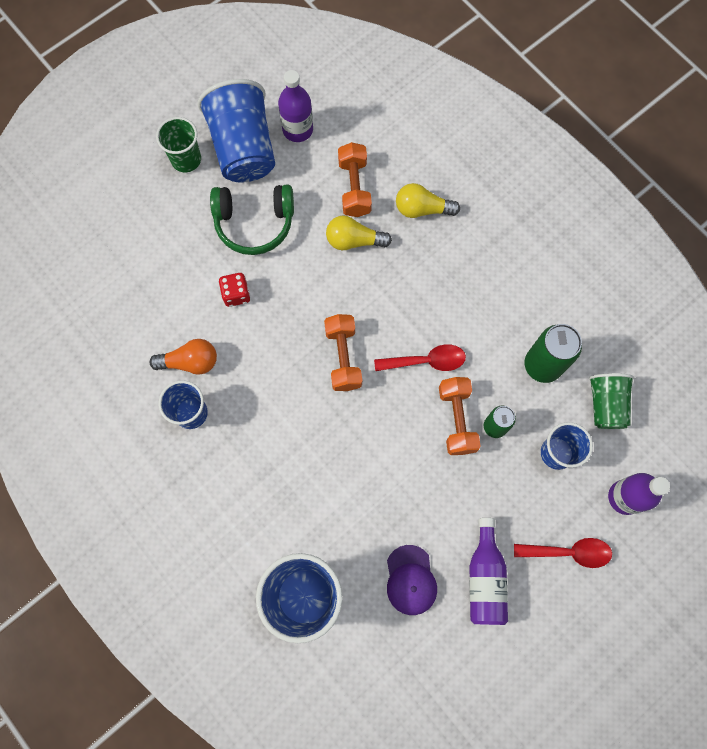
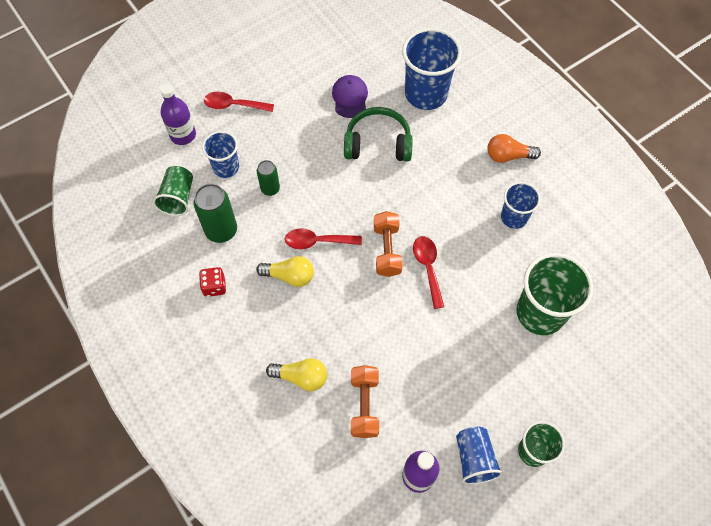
camera: 175 degrees left, 10 degrees down
(168, 297) = (540, 313): none -> green cup
(190, 362) = (517, 256): orange light bulb -> orange light bulb (508, 156)
(236, 294) = (479, 310): red dice -> red dice (214, 286)
(243, 148) = (474, 459): blue cup -> blue cup, size x0.58
(254, 223) = (463, 377): green headphones -> green headphones (378, 143)
(294, 339) = (428, 268): none -> red spoon
(354, 240) = (369, 351): yellow light bulb -> yellow light bulb (289, 276)
(456, 419) = (299, 196): orange dumbbell -> none
(485, 579) = (297, 94): purple bottle -> none

